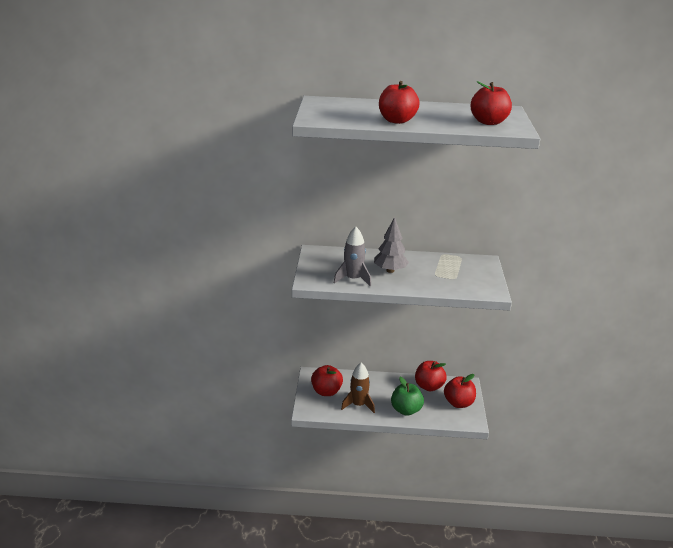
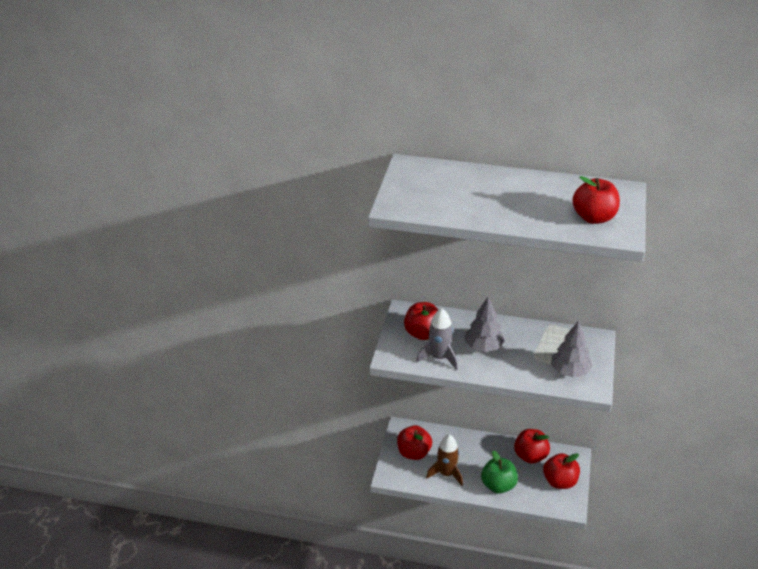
camera: 10 degrees right, 10 degrees up
(397, 121) = (487, 211): red apple -> red apple (423, 333)
(469, 282) = (569, 371): none -> grey tree

